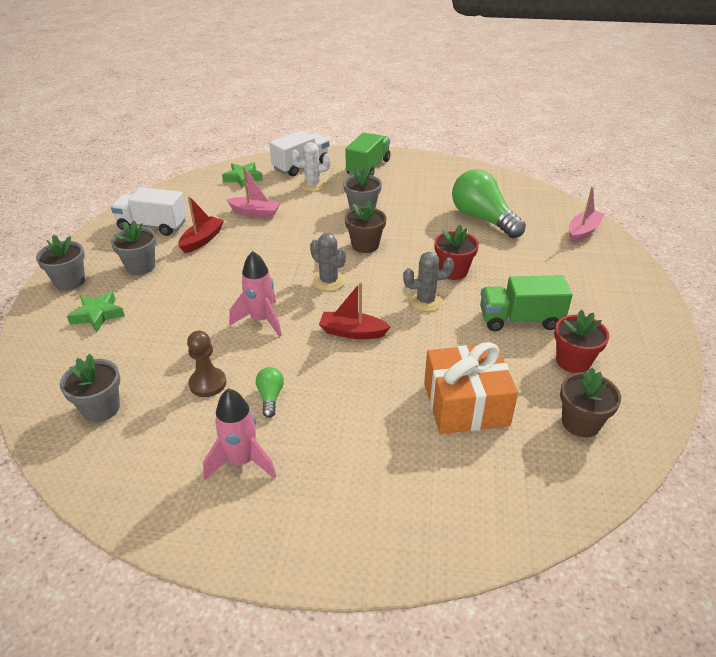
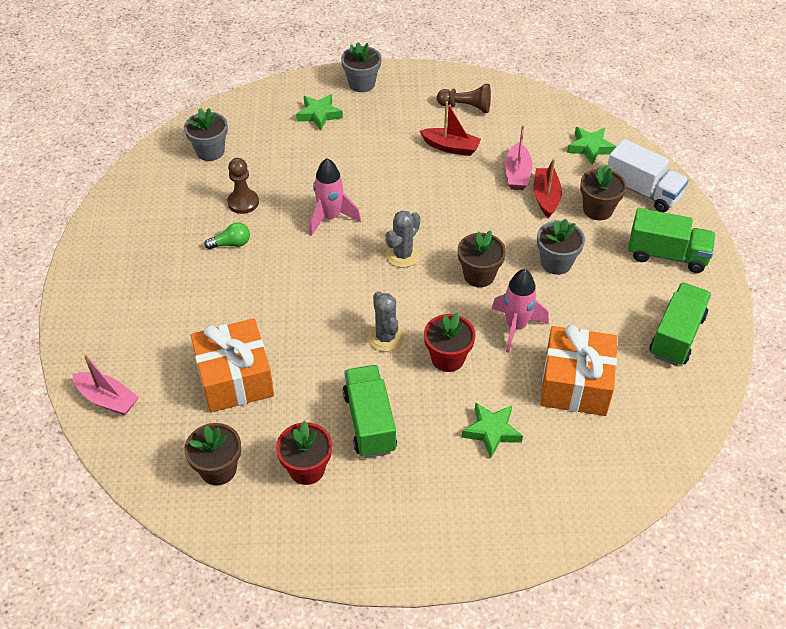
camera: 80 degrees right, 10 degrees up
(140, 266) = (395, 119): grey flower pot -> none
(152, 226) = (466, 107): white truck -> brown pawn
(242, 461) = (162, 241): pink rocket -> pink rocket (516, 327)
(312, 185) = (597, 209): white cactus -> brown flower pot
(352, 332) = (324, 285): red boat -> red boat (546, 197)
(443, 176) = (676, 336): none -> green truck
(483, 219) = (575, 384): green light bulb -> orange gift
(527, 260) = (491, 431): none -> green star
(583, 231) = (581, 498): pink boat -> pink boat (107, 399)

